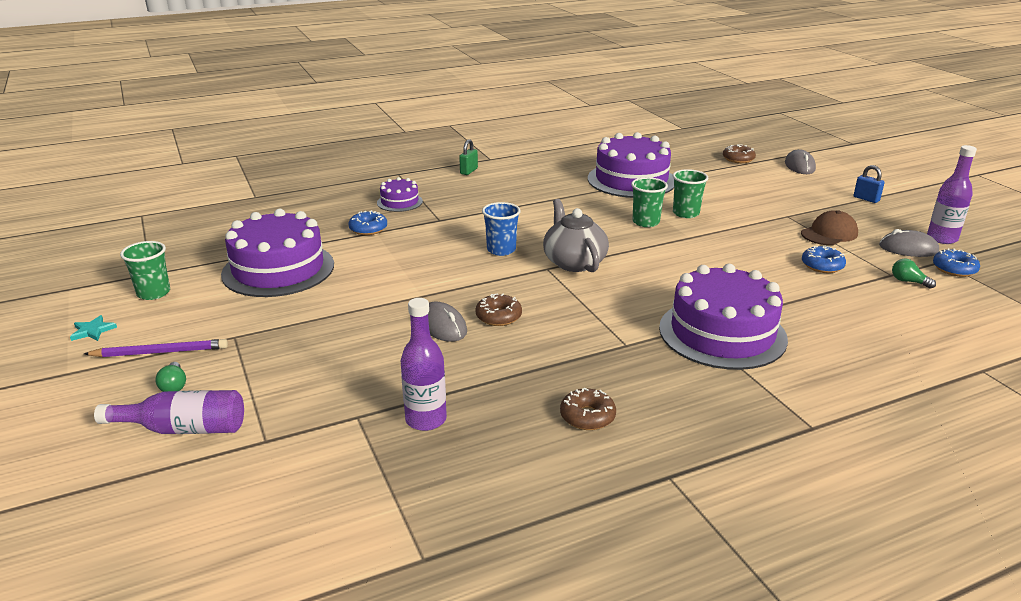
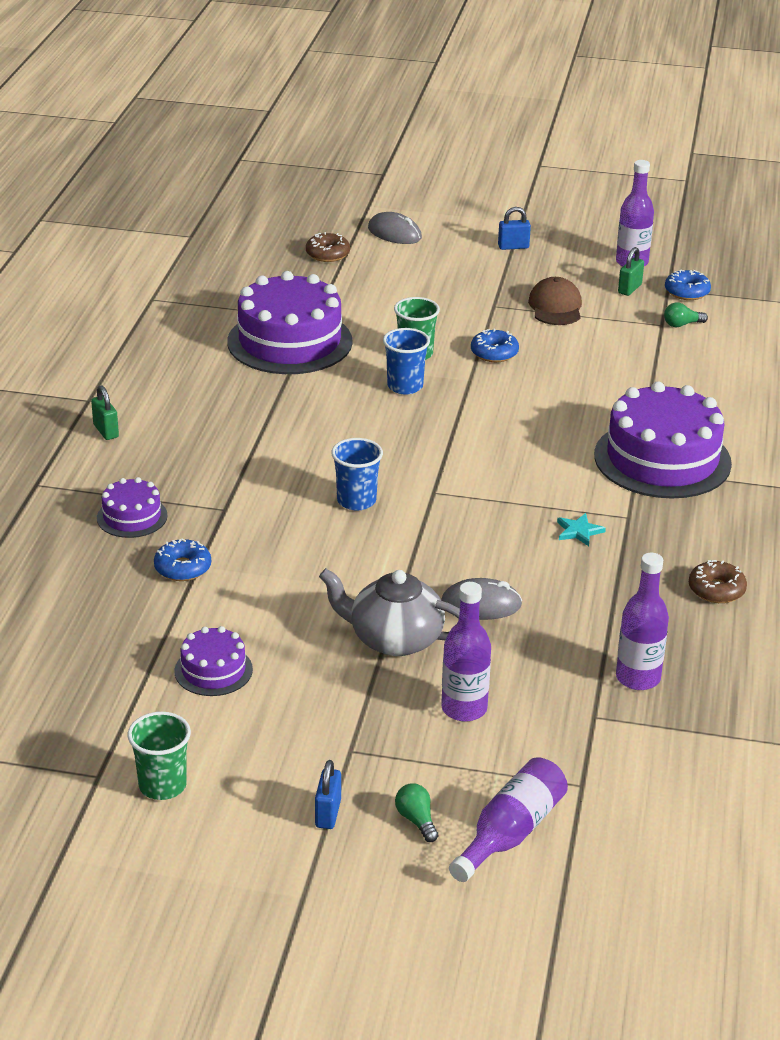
camera: 55 degrees left, 5 degrees up
(93, 331) = (213, 857): turquoise star -> turquoise star (579, 531)
(160, 352) = (328, 814): purple pencil -> blue padlock
(174, 386) = (416, 820): green light bulb -> green light bulb turned 135 degrees counterclockwise
(278, 269) = (213, 670): purple cake -> purple cake, size x0.49
(316, 360) = (464, 709): none -> purple bottle
(498, 316) = (500, 564): brown donut -> none
(574, 262) = (440, 470): grey teapot -> grey teapot (394, 639)
(646, 222) = (405, 386): green cup -> blue cup
(822, 266) = (608, 346): blue donut -> blue donut (494, 353)
(908, 249) = (629, 289): grey mouse -> green padlock

